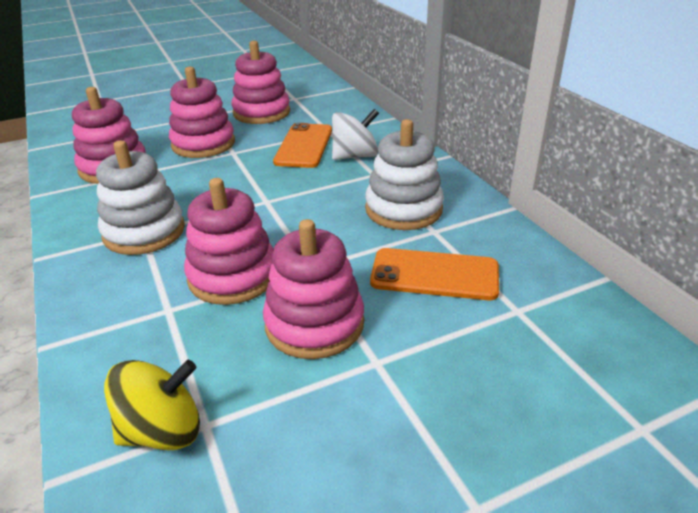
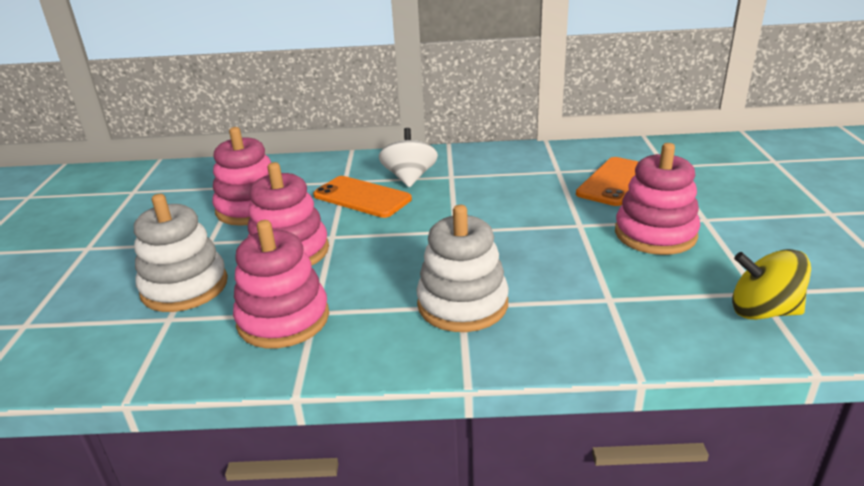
camera: 65 degrees left, 5 degrees down
(162, 431) = (763, 311): yellow spinning top -> yellow spinning top turned 75 degrees counterclockwise
(233, 276) = (573, 261): pink stacking toy -> none
(403, 209) = (519, 175): white stacking toy -> white stacking toy (185, 287)

